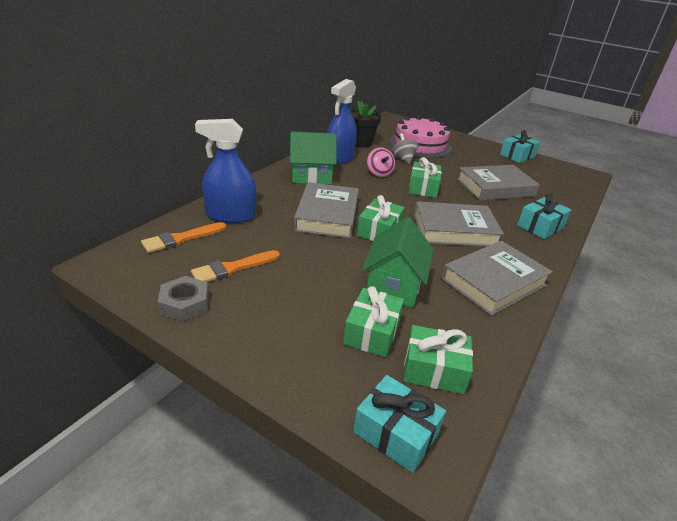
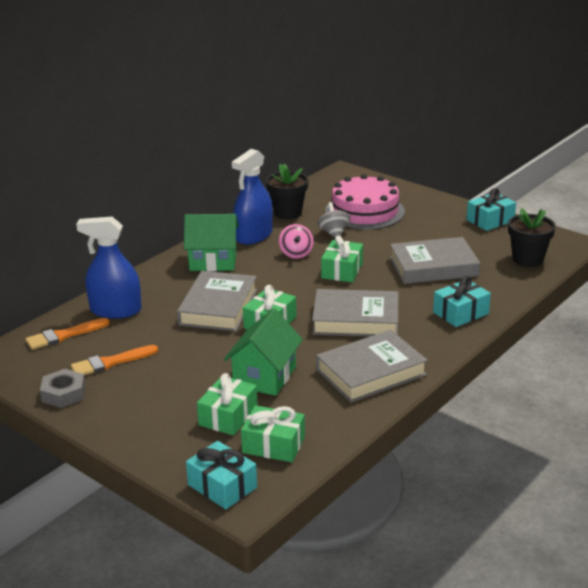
camera: 10 degrees right, 5 degrees down
(564, 185) = (527, 259): none -> black flower pot

